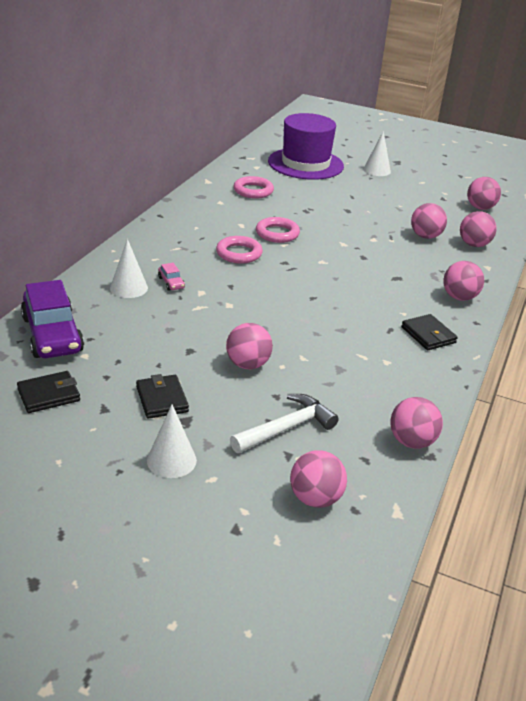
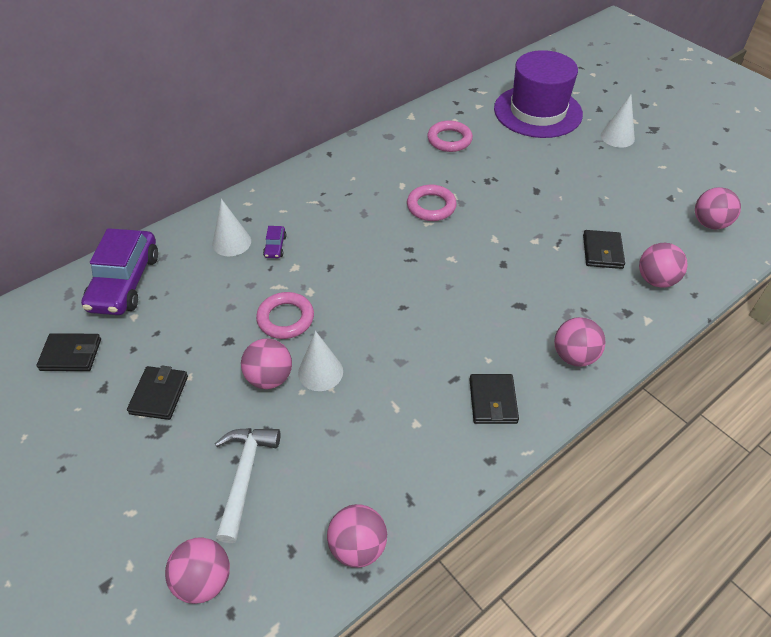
camera: 30 degrees right, 15 degrees up
(171, 283) = (275, 246): pink car -> purple car
(171, 460) = (113, 474): white cone -> white cone (320, 372)
(239, 253) = (370, 224): pink ring -> pink ring (285, 318)
(286, 428) = (244, 476): white hammer -> white hammer turned 75 degrees counterclockwise
(425, 236) = (602, 252): pink ball -> black wallet

